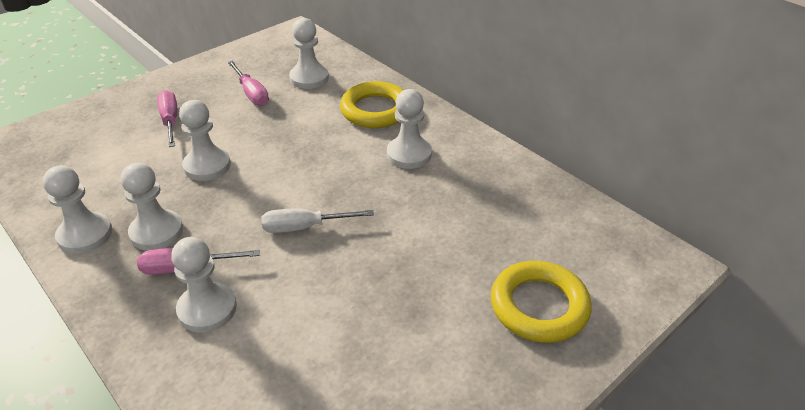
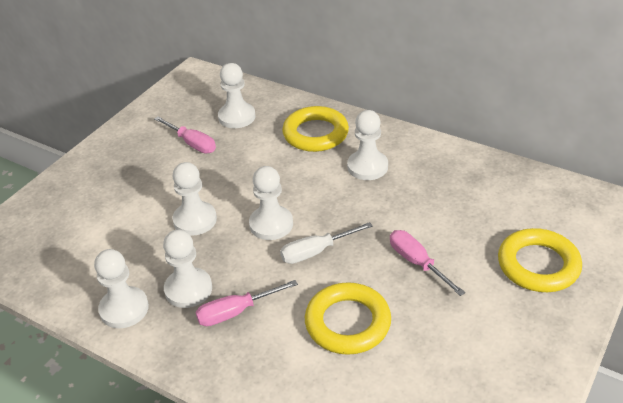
camera: 15 degrees left, 0 degrees up
(170, 121) = (131, 187): pink screwdriver -> pink screwdriver (417, 263)
(207, 309) = (276, 340): white pawn -> white pawn (271, 224)
(291, 311) = (347, 323): none -> yellow ring

